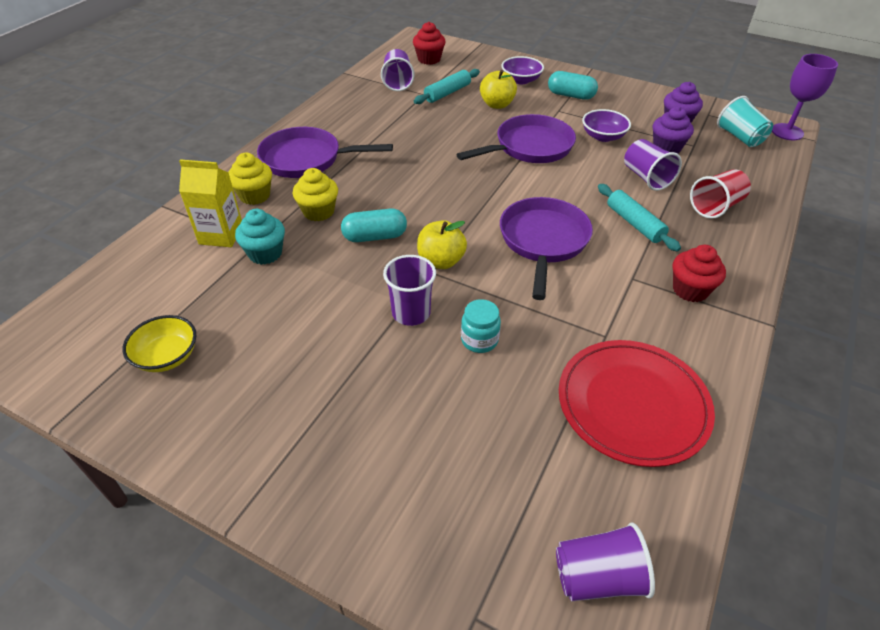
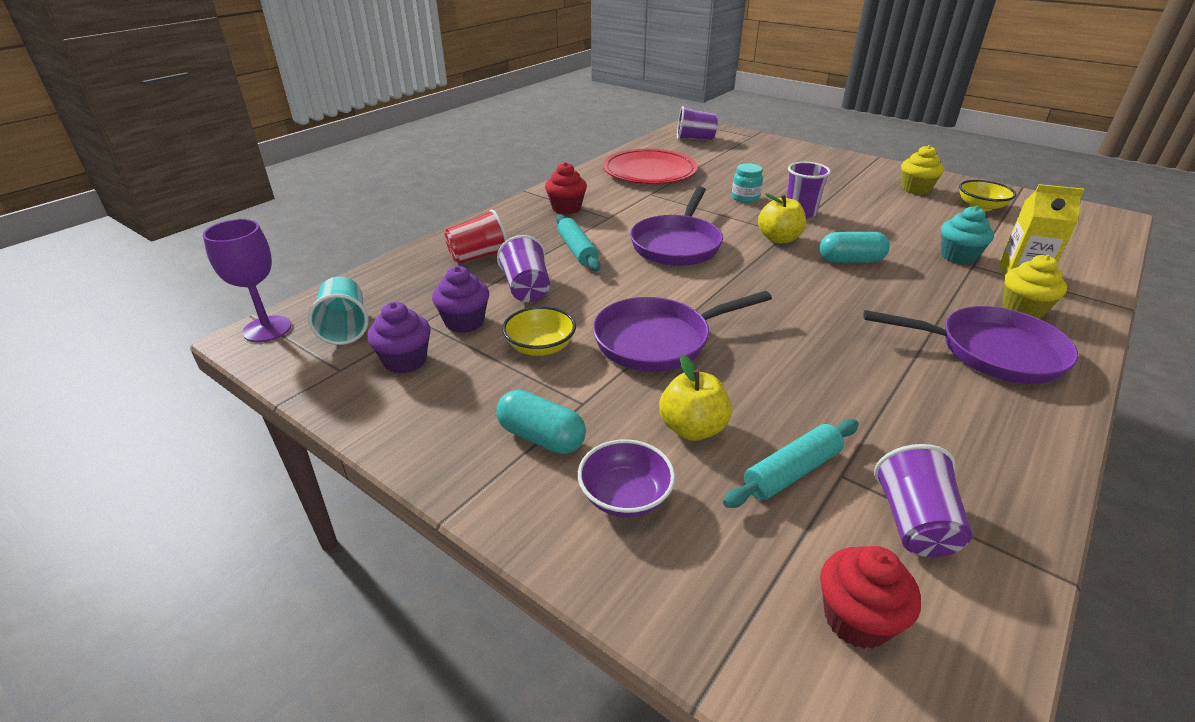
camera: 170 degrees left, 10 degrees down
(318, 211) = (927, 287): yellow cupcake -> yellow cupcake (915, 189)
(603, 136) = (540, 347): purple bowl -> yellow bowl

